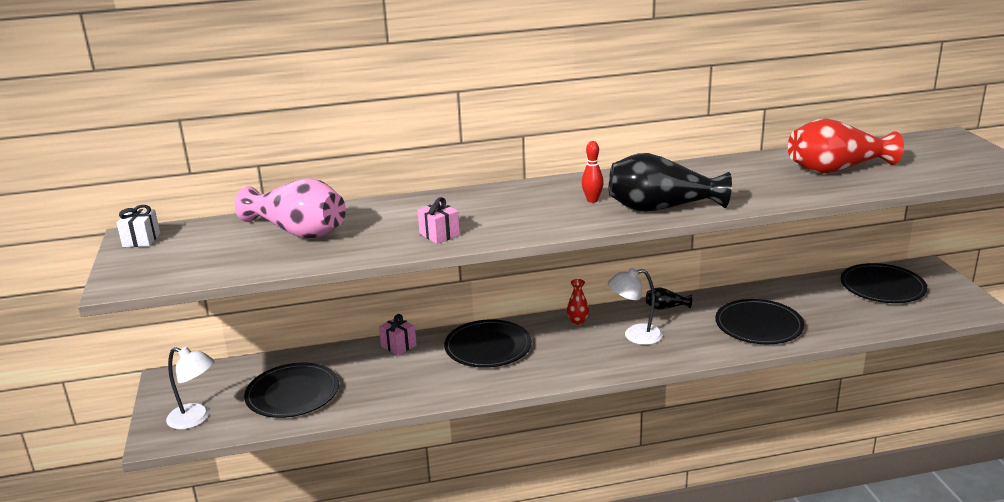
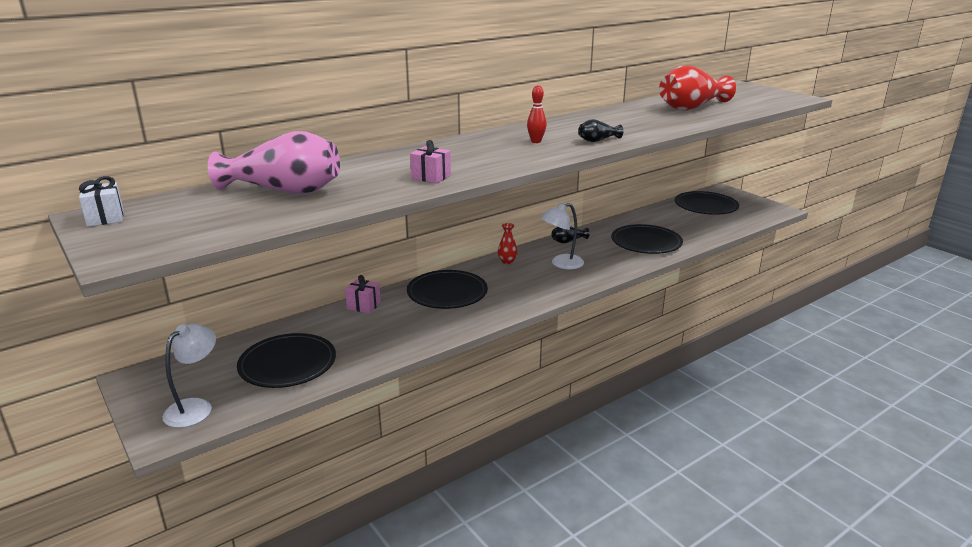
camera: 25 degrees left, 0 degrees up
(196, 419) = (195, 407): white lamp -> white lamp turned 60 degrees counterclockwise
(661, 208) = (598, 140): black vase -> black vase, size x0.45

